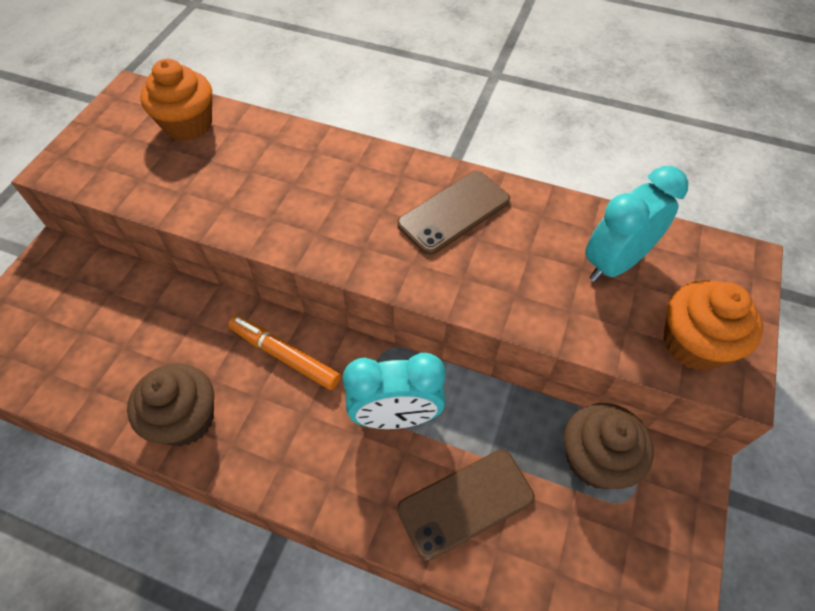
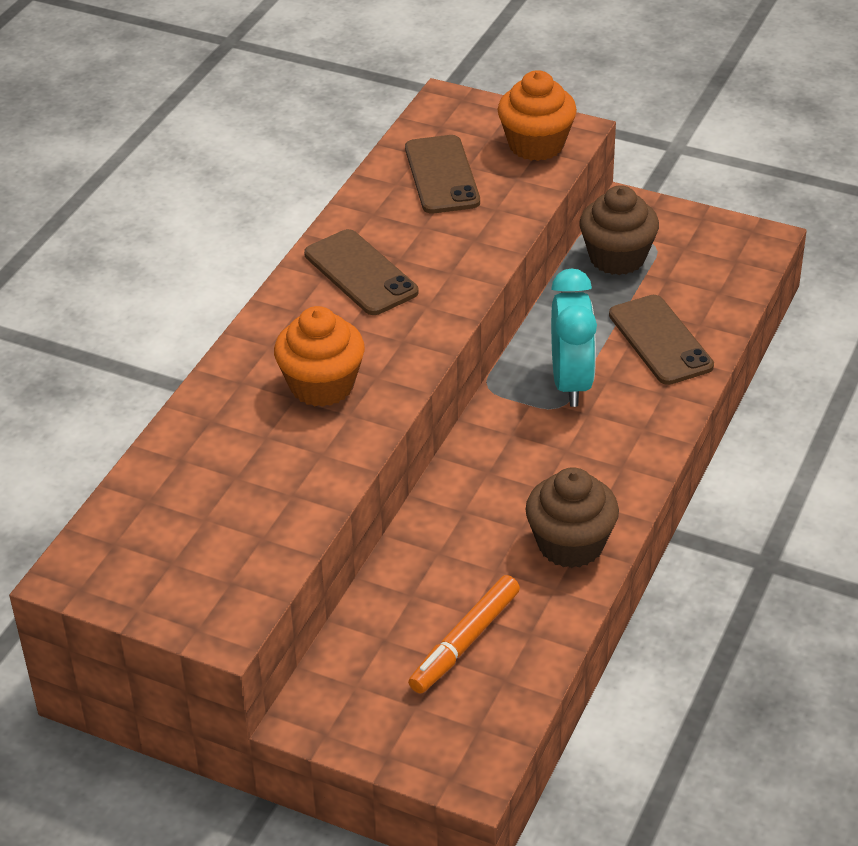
camera: 85 degrees left, 15 degrees down
(188, 125) = (162, 502): orange cupcake -> orange cupcake (322, 385)
(285, 355) = (493, 468): orange marker -> orange marker (464, 642)
(614, 263) = (442, 175): turquoise clock -> brown phone

